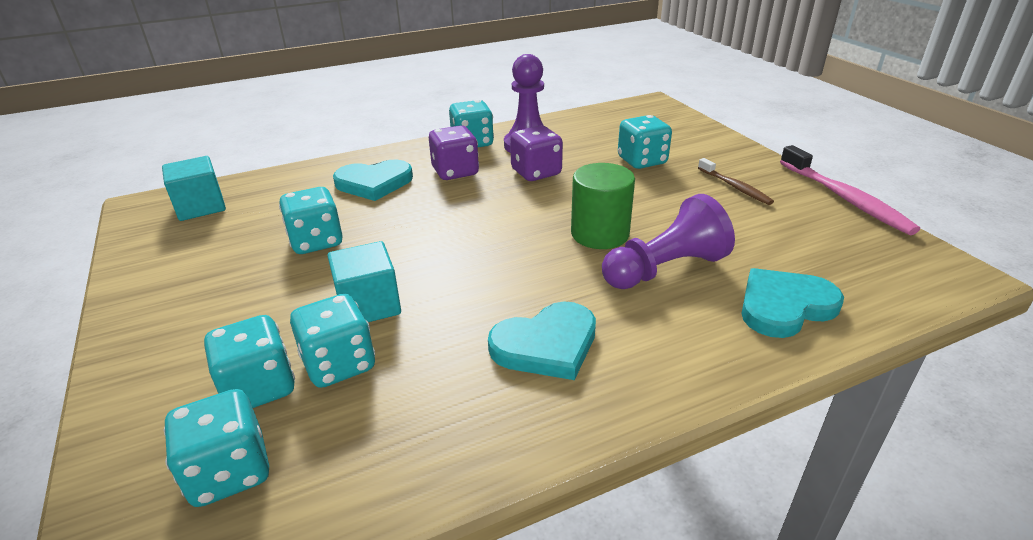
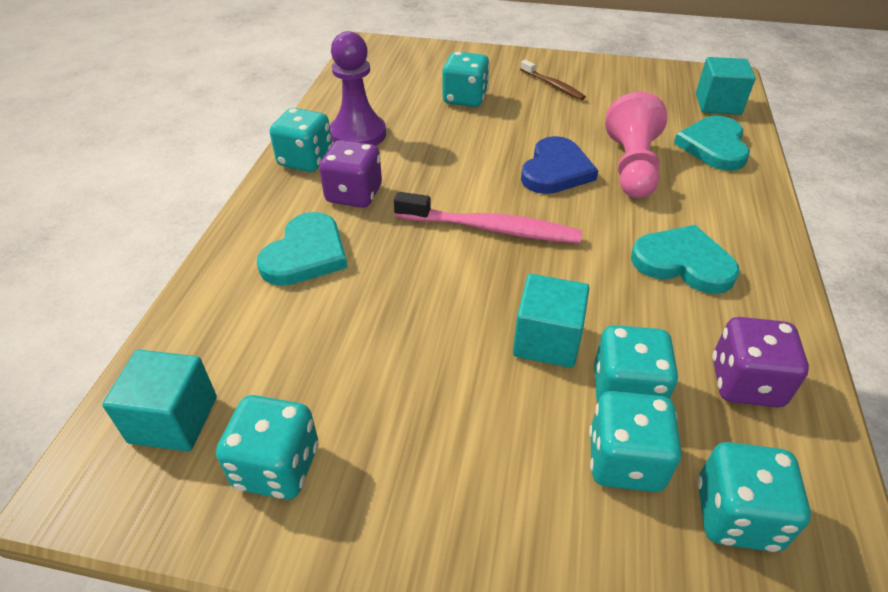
camera: 55 degrees left, 10 degrees up
(316, 242) = (388, 339): turquoise dice -> turquoise dice (277, 467)
(536, 173) = (417, 153): purple dice -> purple dice (745, 383)
(546, 345) = (683, 263): turquoise heart -> turquoise heart turned 75 degrees counterclockwise
(600, 234) = (556, 170): green cylinder -> blue heart
(665, 269) = (632, 167): purple pawn -> pink pawn
(734, 187) = (552, 85): brown toothbrush -> brown toothbrush turned 45 degrees clockwise
(844, 198) = (612, 60): pink toothbrush -> pink toothbrush (490, 228)
(881, 284) = (718, 104): none -> turquoise cube

